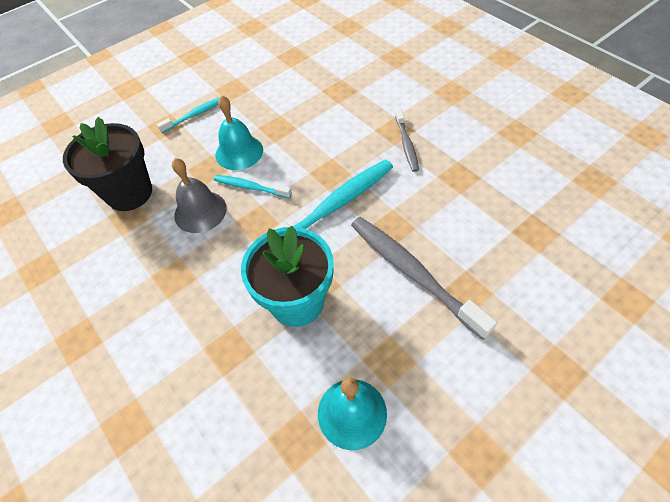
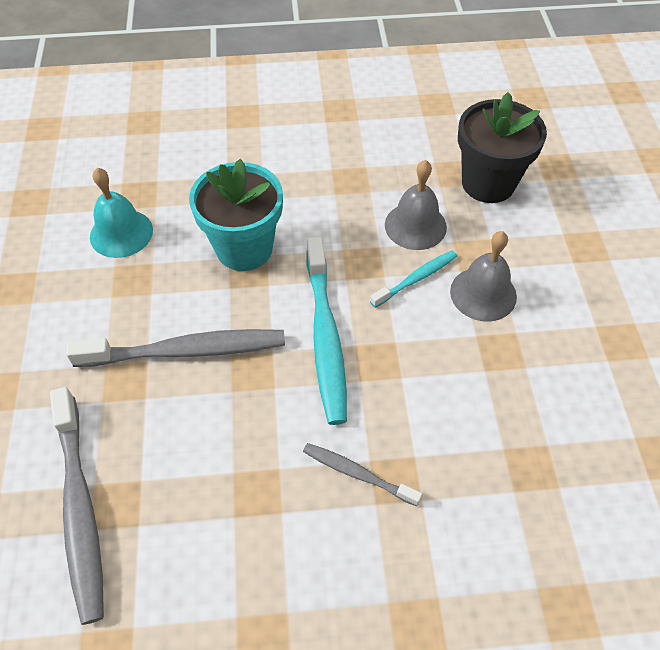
camera: 120 degrees right, 0 degrees up
(195, 115) = (588, 281): turquoise toothbrush -> none
(239, 152) = (483, 293): turquoise bell -> grey bell
(557, 247) = (80, 508): none -> grey toothbrush

